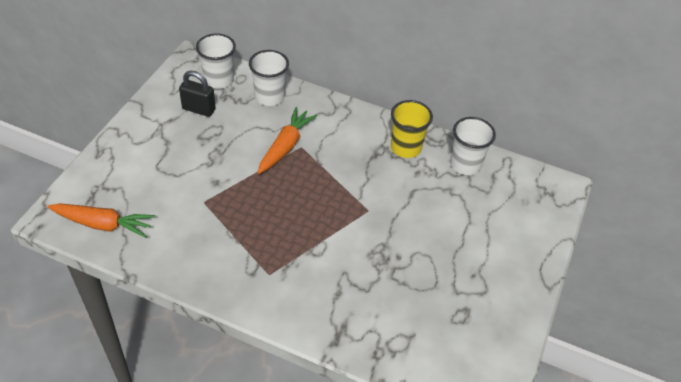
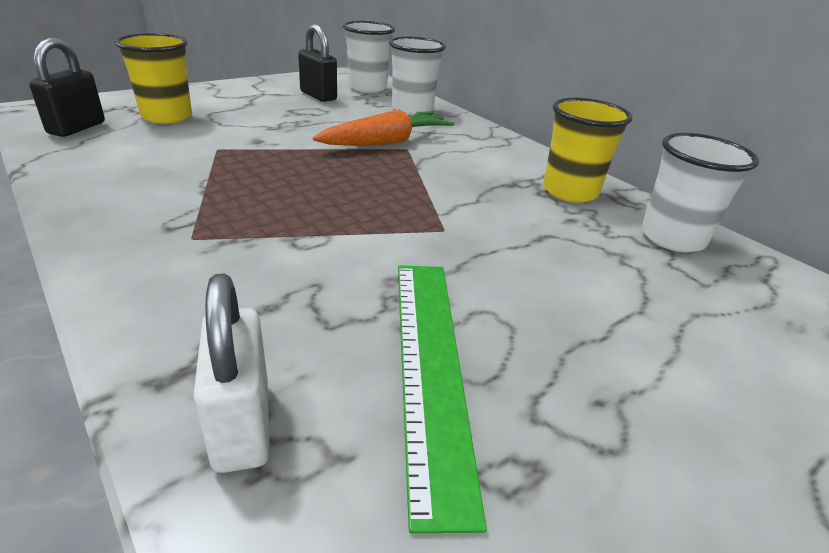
camera: 30 degrees right, 15 degrees down
(103, 224) = (77, 128): orange carrot -> black padlock
(137, 184) = (167, 116): none -> yellow cup
(375, 342) = (242, 425): none -> white padlock
(414, 289) = (430, 366): none -> green ruler

